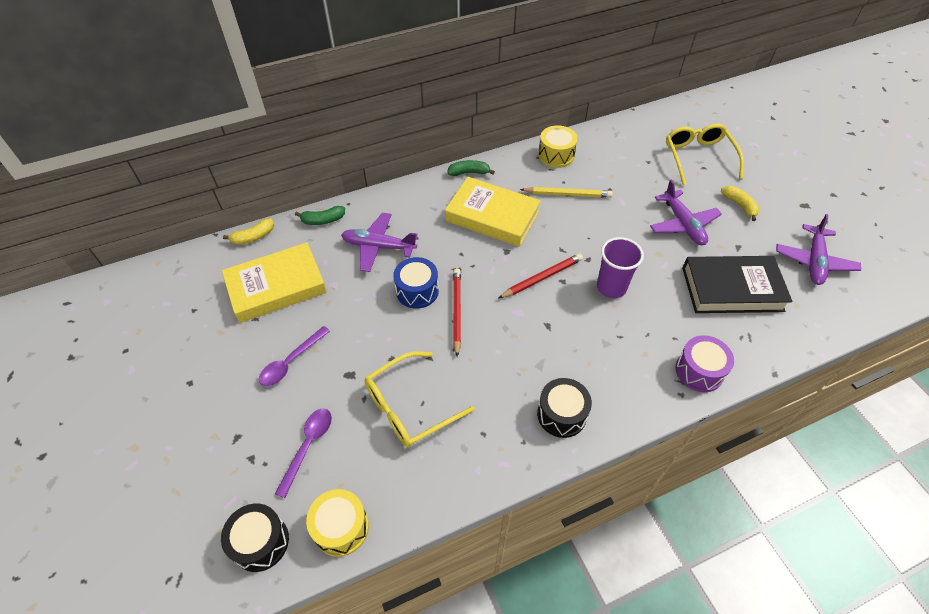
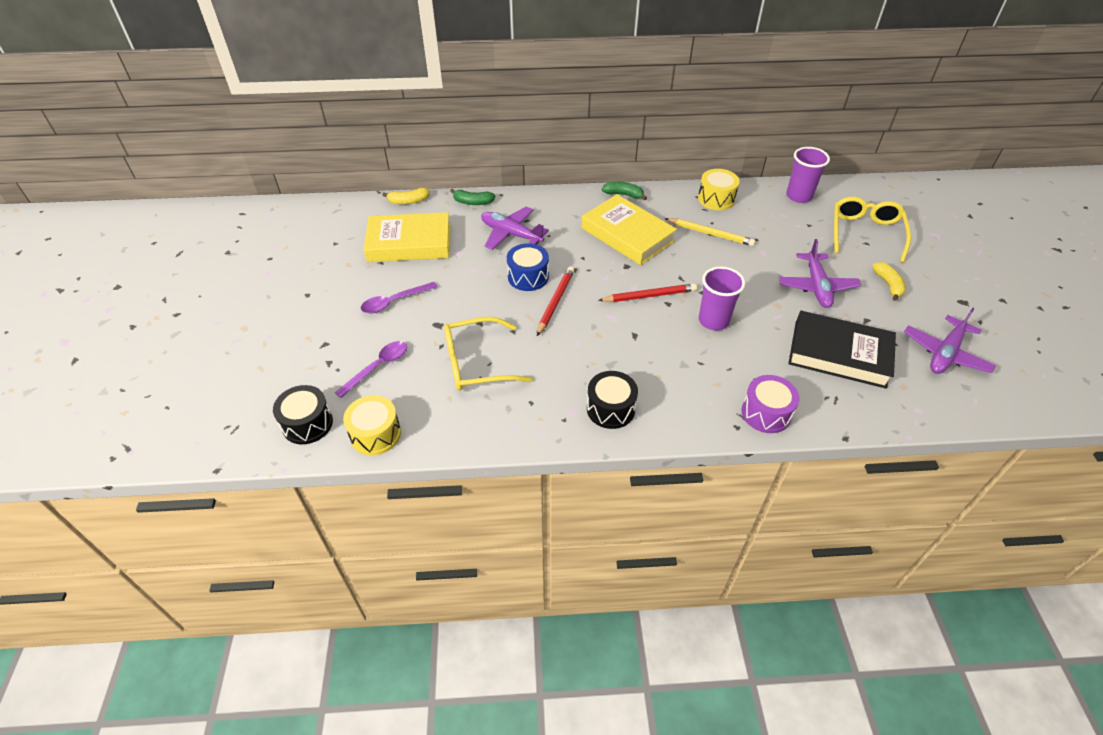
camera: 20 degrees right, 5 degrees down
(626, 134) = (799, 196): none -> purple cup

